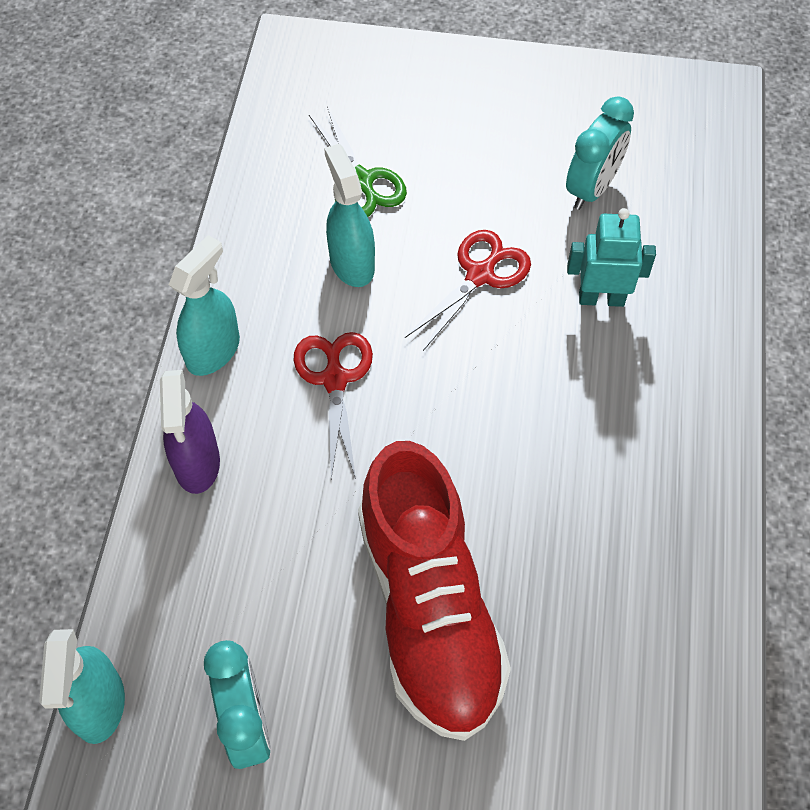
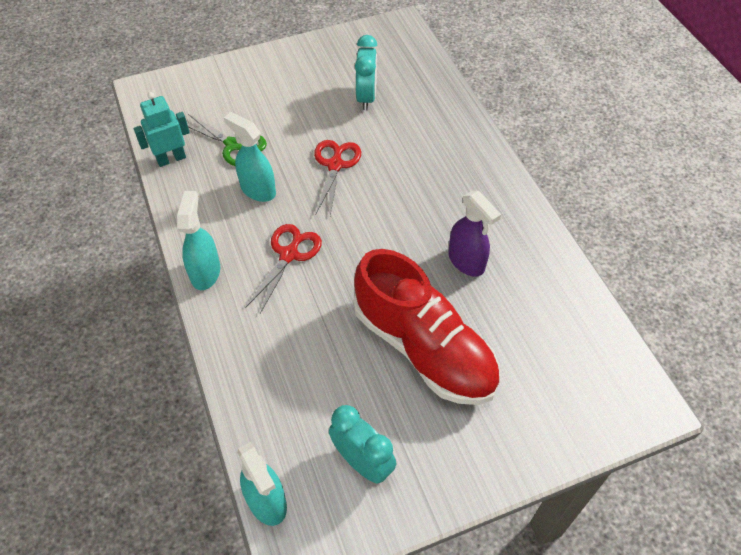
camera: 30 degrees left, 5 degrees down
(197, 464) = (237, 338): purple spray bottle -> purple spray bottle (466, 262)
(335, 379) = (289, 254): red scissors -> red scissors turned 60 degrees clockwise
(601, 298) = (408, 149): turquoise robot -> turquoise robot (171, 159)

